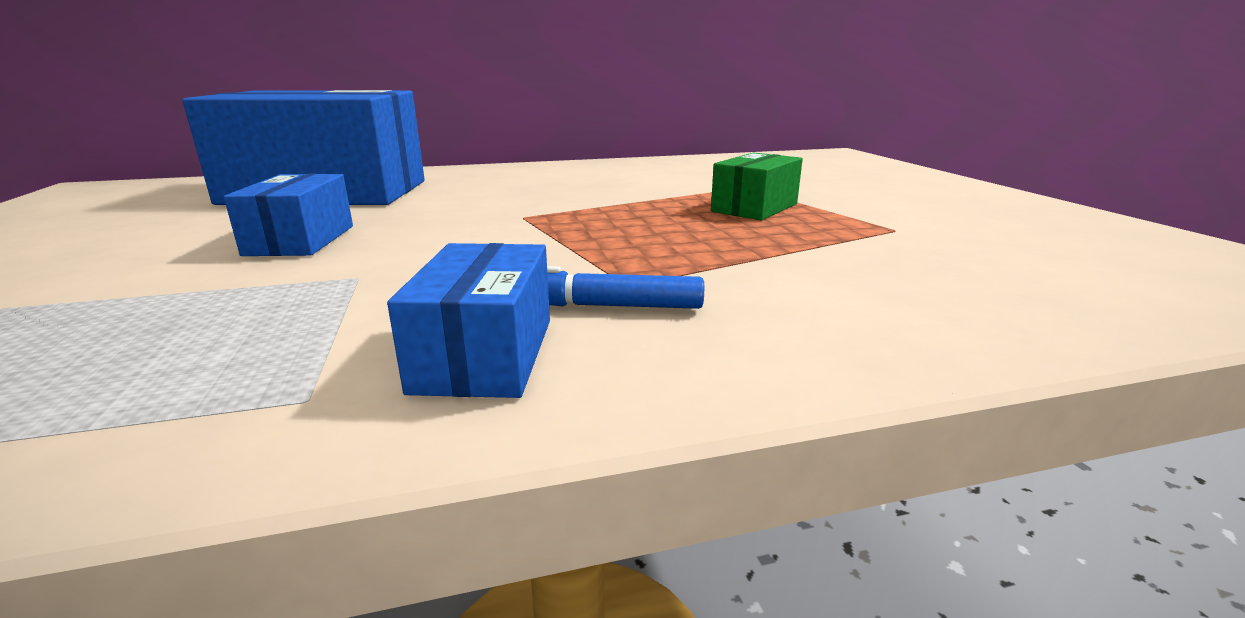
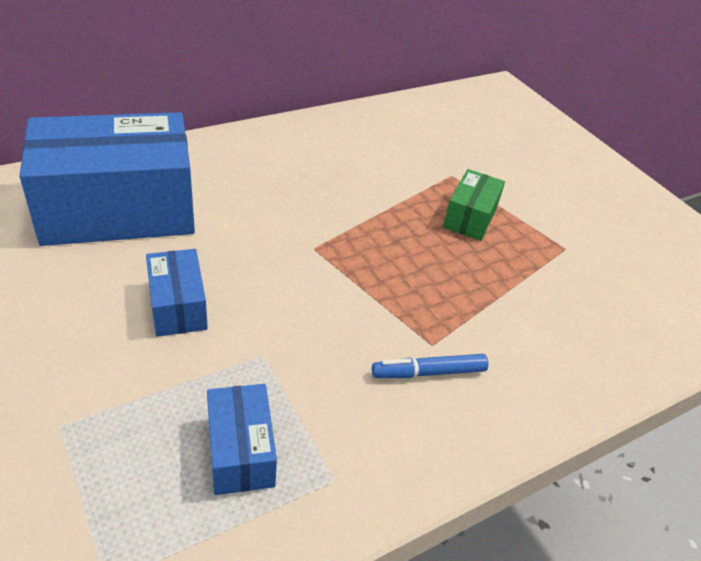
camera: 20 degrees left, 20 degrees up
(485, 354) = (395, 429): blue box -> blue box (240, 451)

